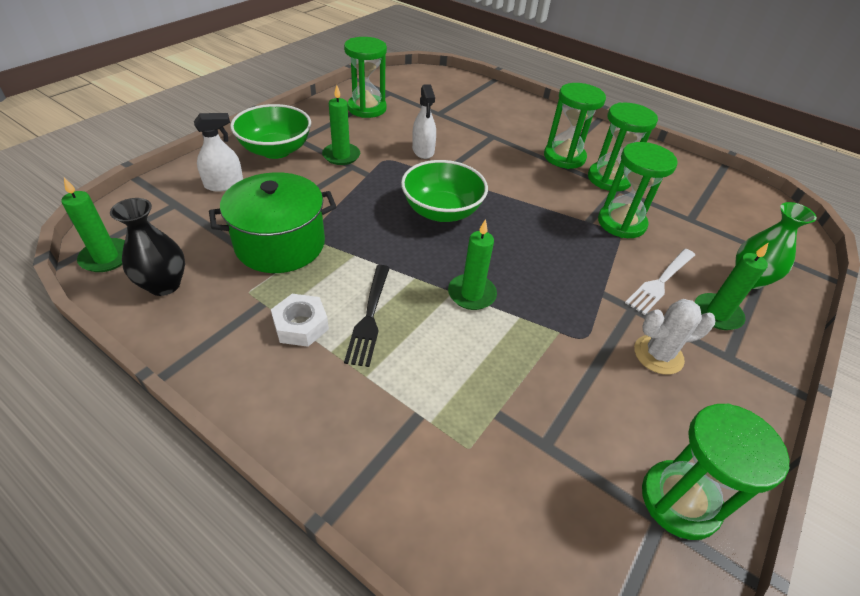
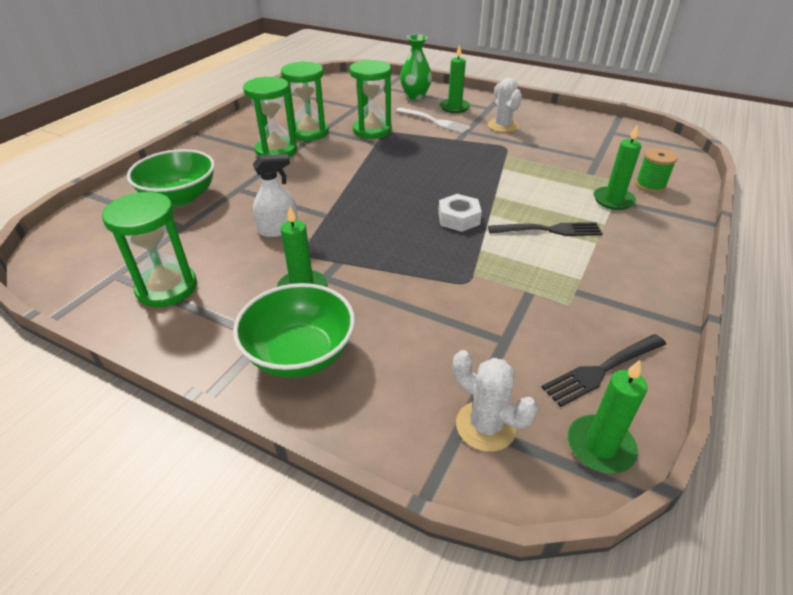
camera: 95 degrees left, 5 degrees down
(164, 211) = (486, 426): none -> white cactus
(164, 285) = (603, 369): black vase -> black fork
(224, 184) = (401, 383): white spray bottle -> none
(280, 244) = (491, 300): green pot -> none
(301, 325) = (583, 263): white nut -> white nut (458, 218)
(441, 211) = (390, 208): green bowl -> green bowl (180, 197)
(451, 485) = (650, 185): none -> green spool
(471, 294) = (492, 187): green candle -> green candle (613, 200)
(679, 500) = (596, 127): green hourglass -> none

